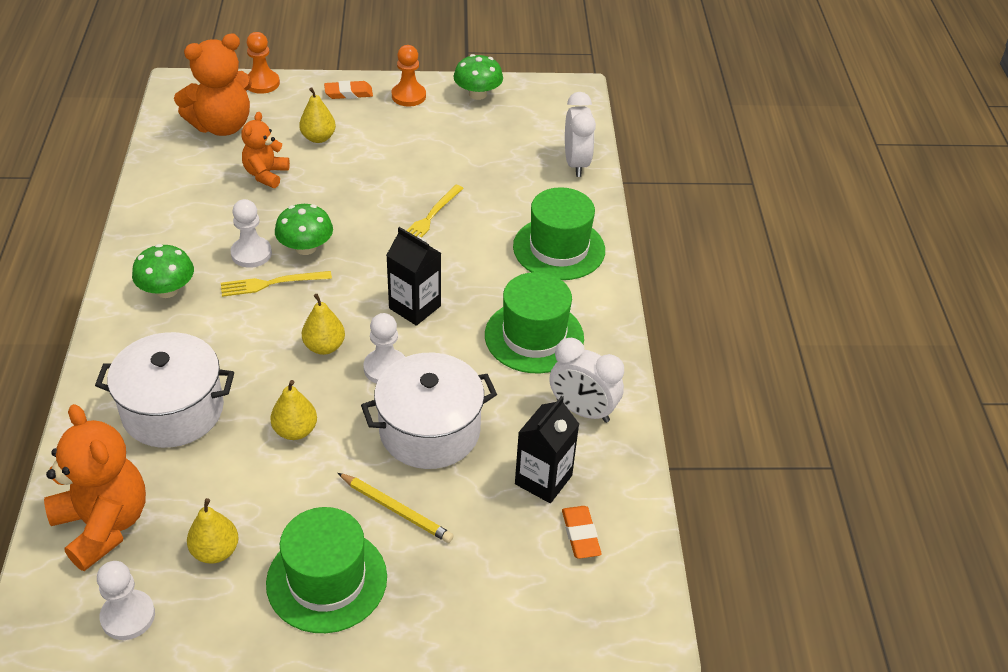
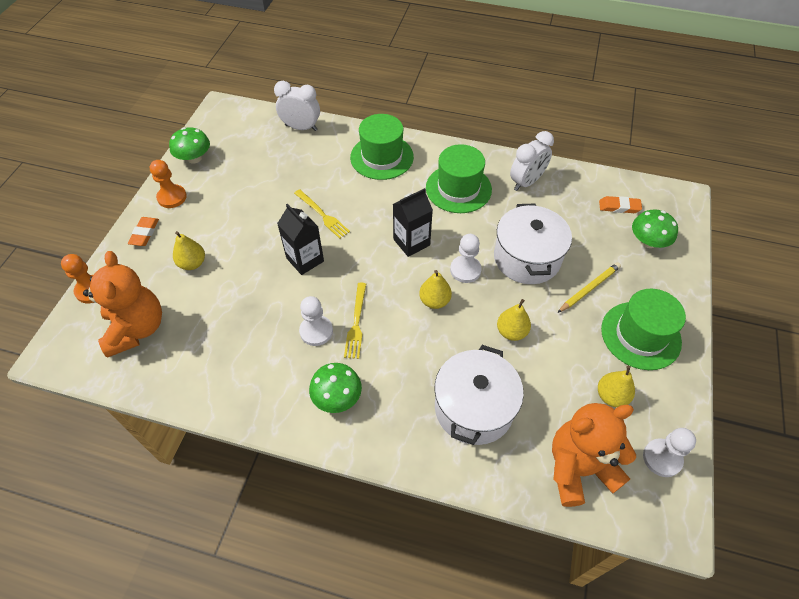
camera: 70 degrees left, 10 degrees up
(266, 174) = (221, 306): orange teddy bear -> none
(305, 247) = (324, 294): green mushroom -> green mushroom (648, 241)
(543, 480) = (576, 213): black carton -> black carton (305, 260)

